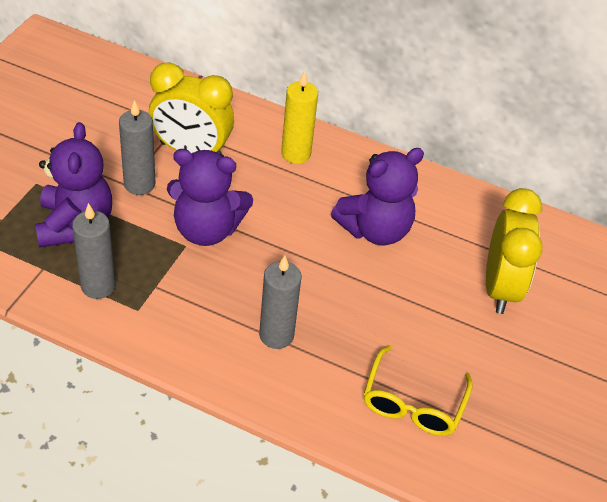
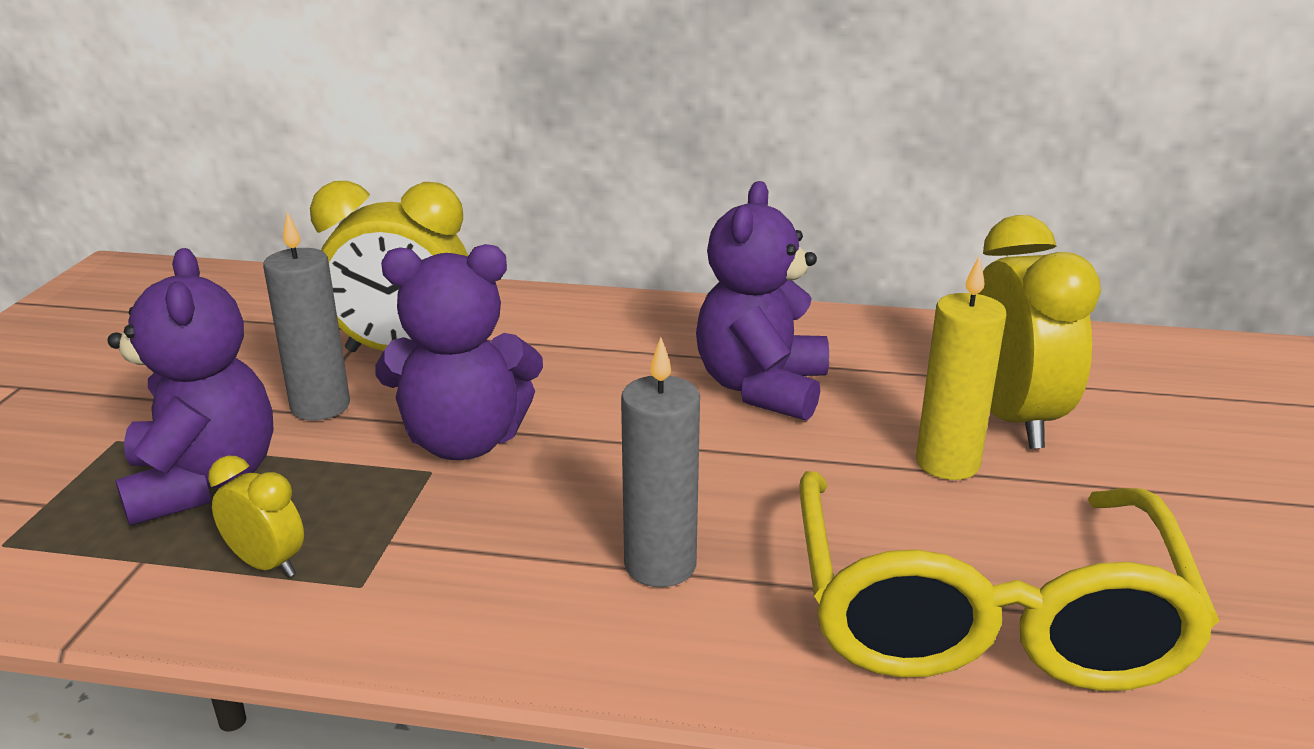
camera: 10 degrees left, 20 degrees down
(98, 286) = (267, 564): grey candle -> yellow clock
(296, 154) = (583, 326): yellow candle -> yellow candle (947, 463)
(375, 230) = (761, 388): purple teddy bear -> purple teddy bear turned 150 degrees clockwise
(413, 403) = (982, 614): yellow glasses -> yellow glasses, size x1.76

